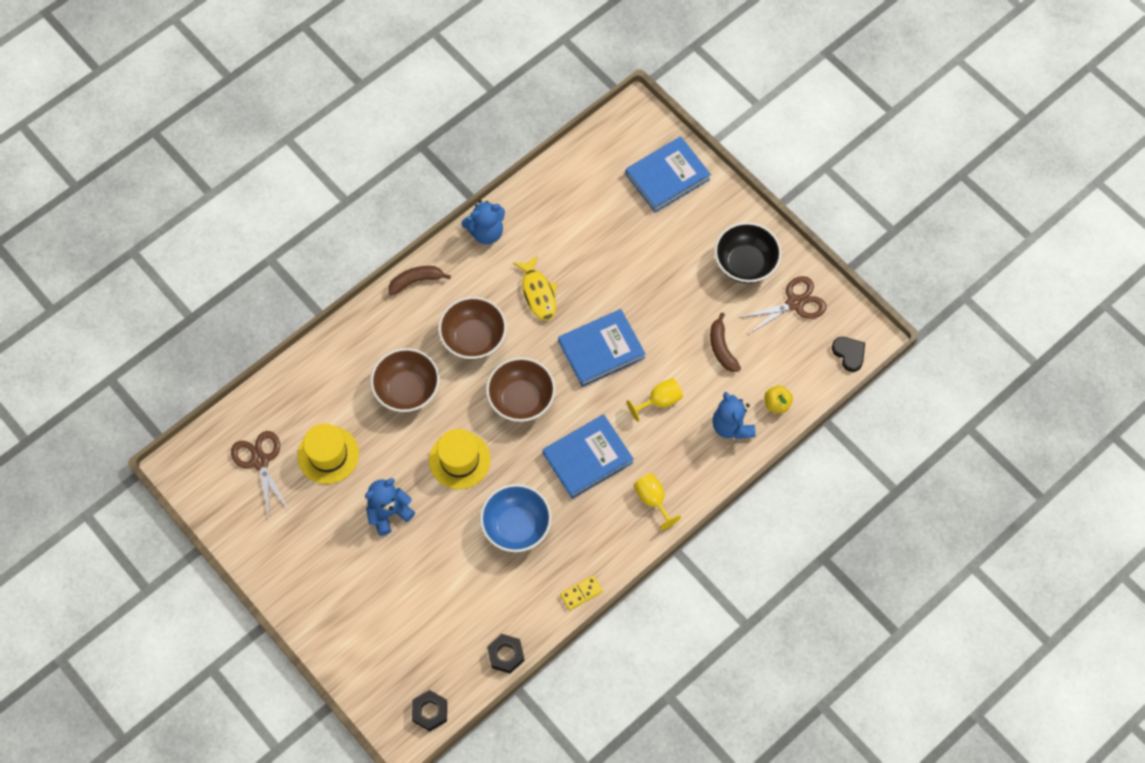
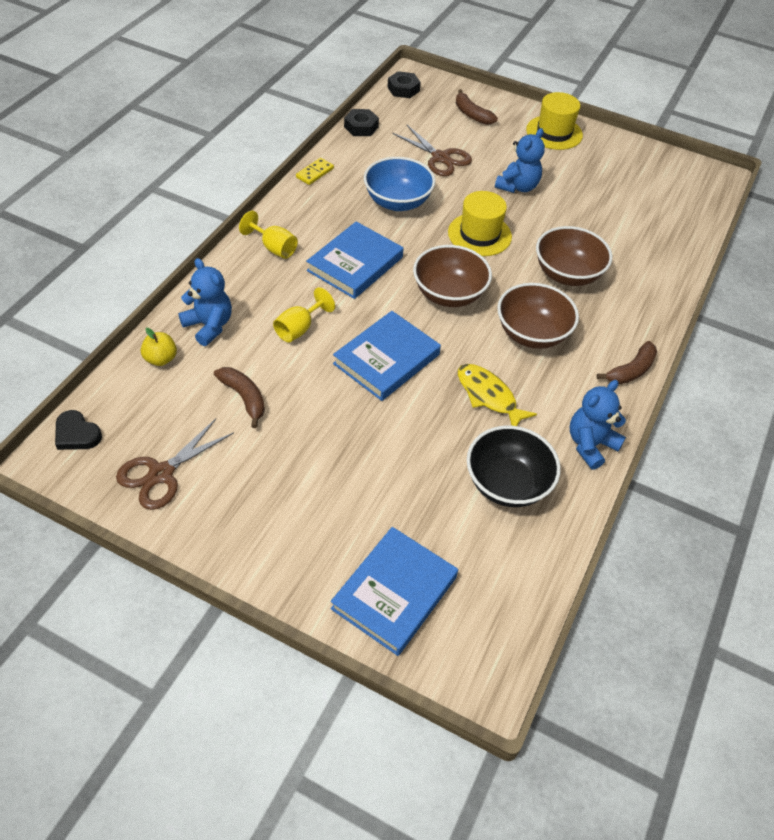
camera: 155 degrees right, 15 degrees down
(260, 461) = (655, 194): brown scissors -> brown scissors (440, 158)
(328, 455) = (601, 211): yellow hat -> yellow hat (554, 132)
(375, 641) = (472, 114): none -> brown banana
(745, 263) = (242, 504): black bowl -> black bowl (507, 484)

